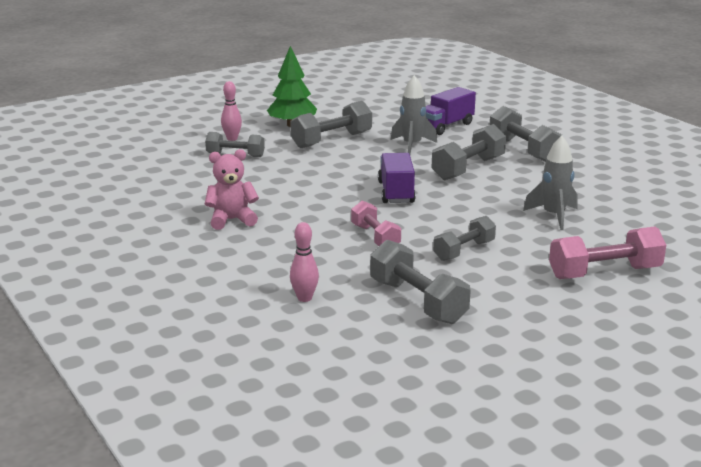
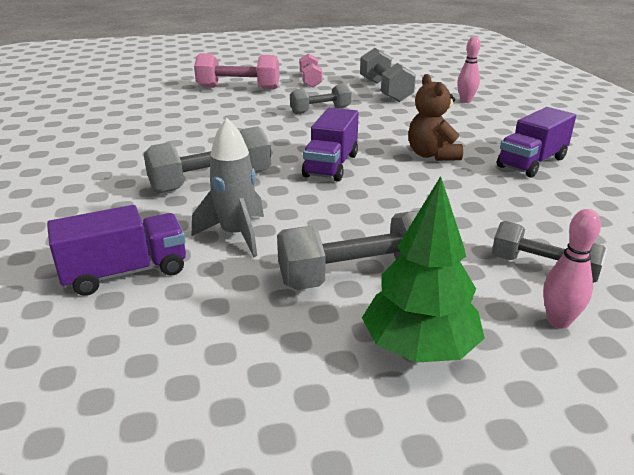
camera: 160 degrees left, 5 degrees up
(232, 220) = (532, 162): pink teddy bear -> purple truck
(319, 214) = (432, 155): none -> brown teddy bear
(375, 237) = (387, 128): pink dumbbell -> pink dumbbell (310, 80)
(523, 150) = (98, 198): grey dumbbell -> none
(553, 216) = (207, 122): grey rocket -> none

